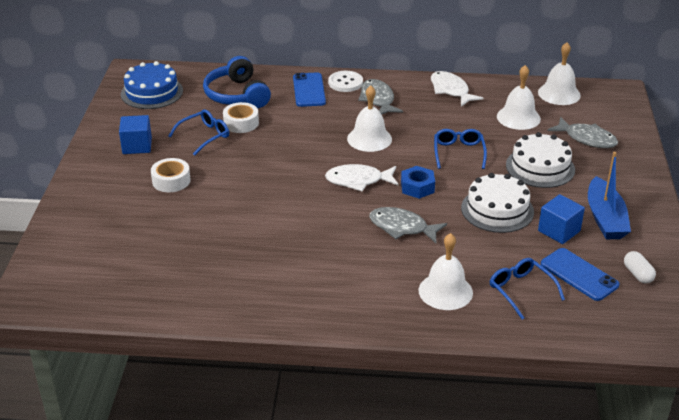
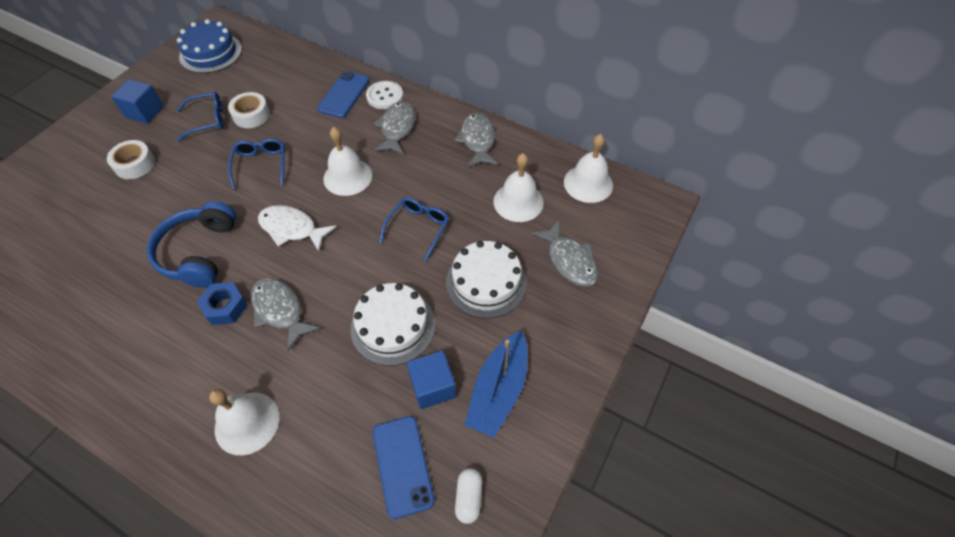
camera: 25 degrees right, 20 degrees up
(237, 95) = (276, 80): blue headphones -> blue headphones (199, 252)
(417, 187) = (340, 260): blue nut -> blue nut (225, 307)
(451, 90) = (477, 140): white fish -> grey fish
(521, 290) = (322, 460): blue glasses -> blue glasses (261, 165)

